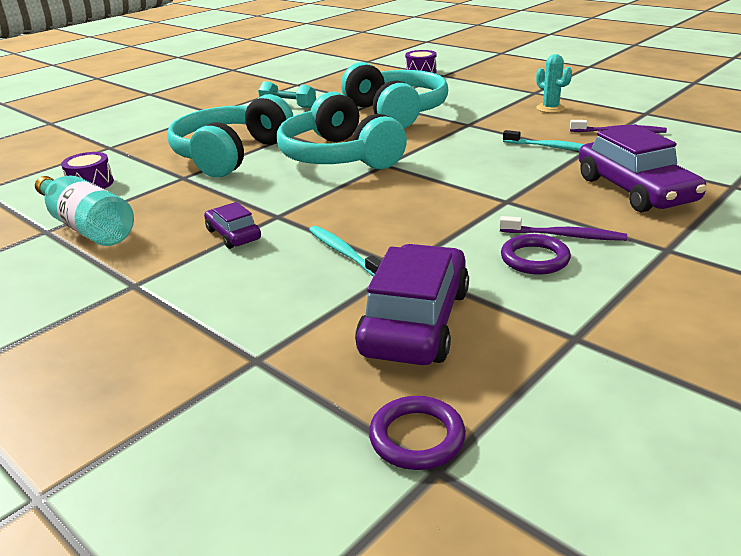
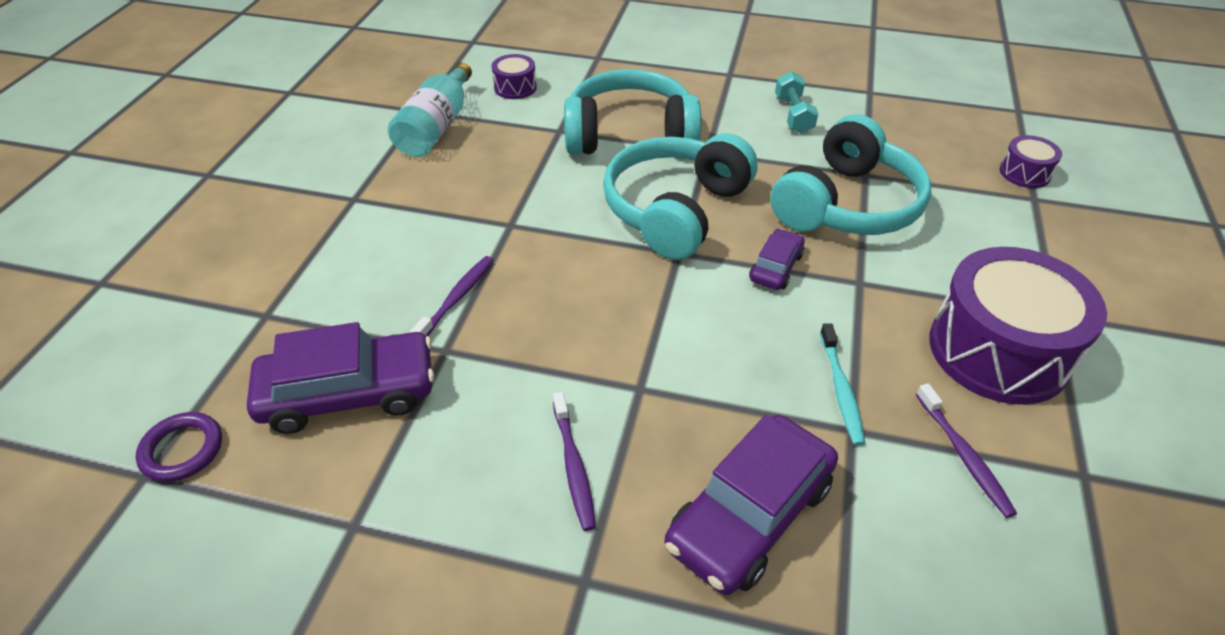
camera: 60 degrees right, 15 degrees up
(233, 235) = (460, 213): purple car -> purple car (776, 267)
(343, 252) = (457, 298): turquoise toothbrush -> purple toothbrush
(534, 259) = (504, 452): purple ring -> none
(550, 108) = (998, 350): turquoise cactus -> purple drum

